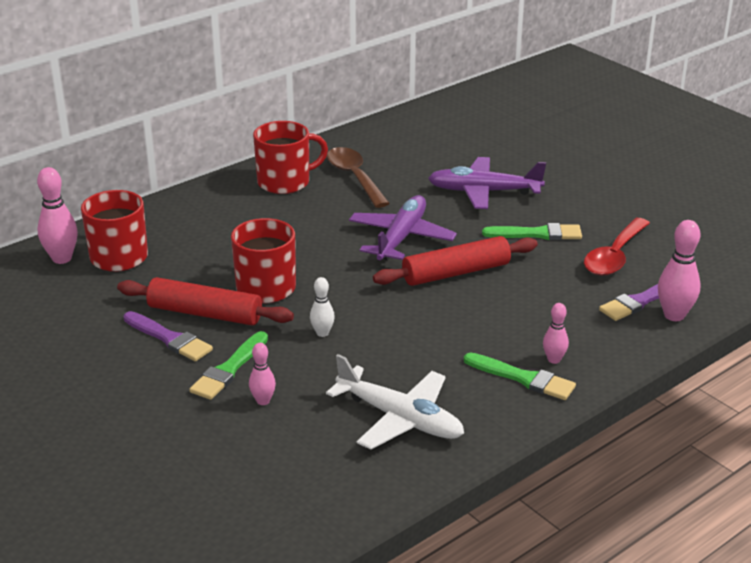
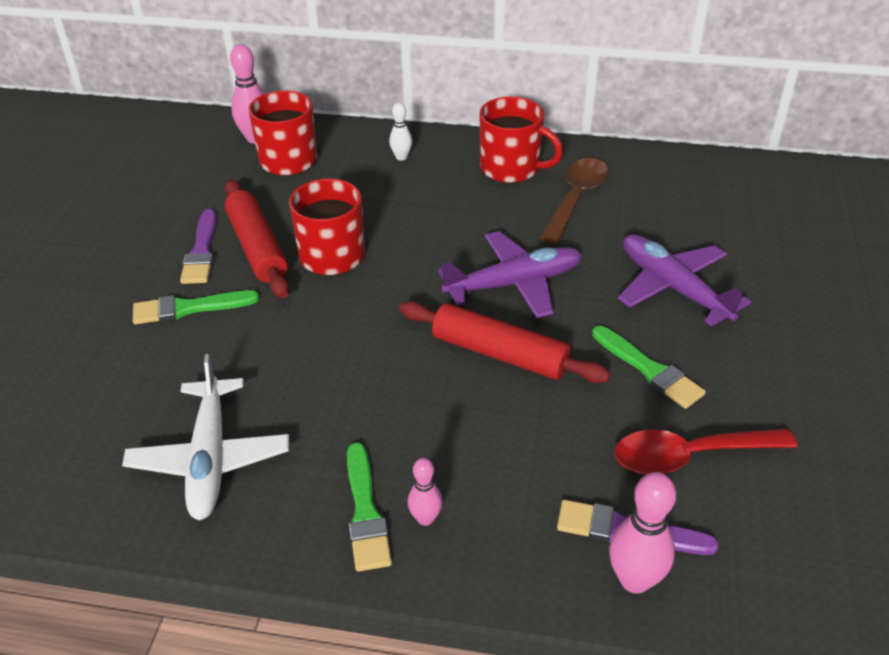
camera: 50 degrees right, 10 degrees up
(263, 401) = (160, 355): pink bowling pin -> none
(322, 333) = (299, 328): white bowling pin -> white bowling pin (401, 157)

